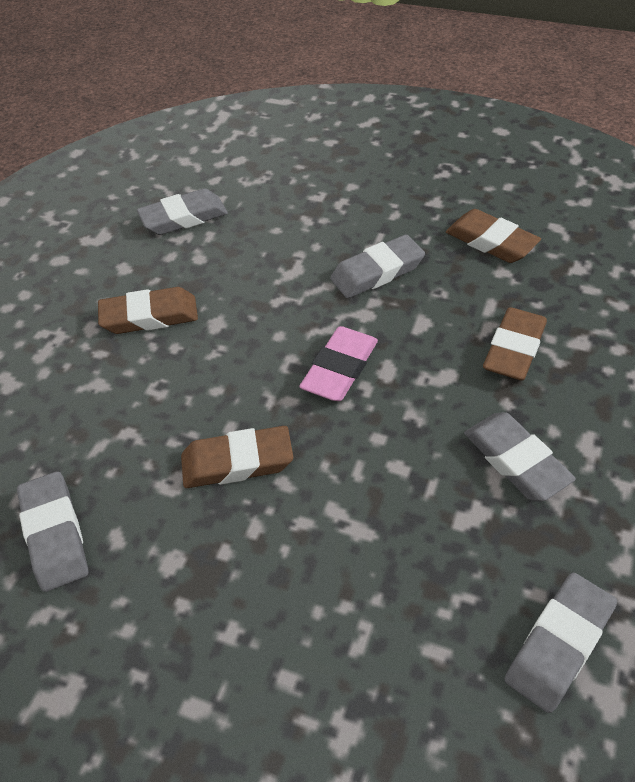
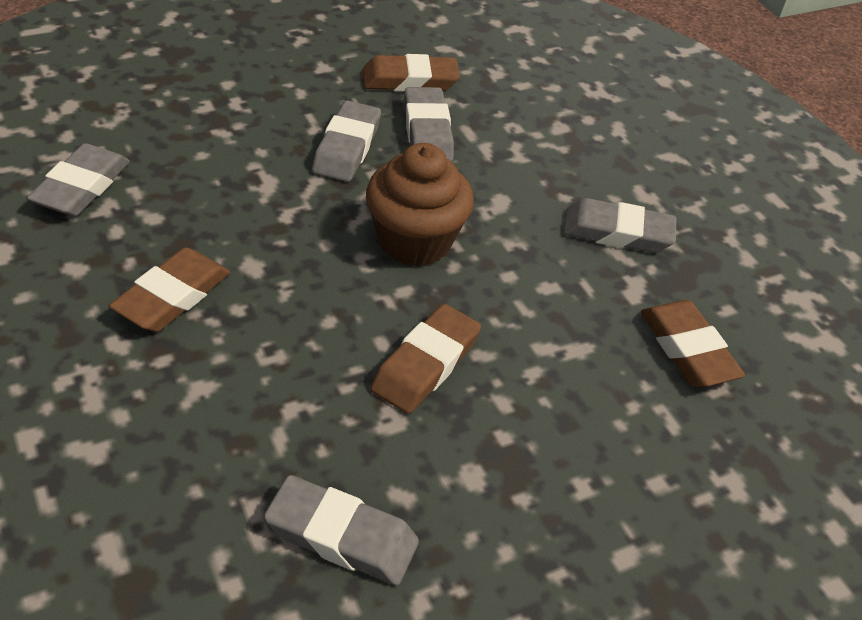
camera: 55 degrees left, 5 degrees down
(340, 369) = (414, 241): pink eraser -> brown cupcake
(514, 349) = (523, 155): brown eraser -> brown eraser (687, 349)
(559, 644) = (773, 330): grey eraser -> grey eraser (427, 131)

